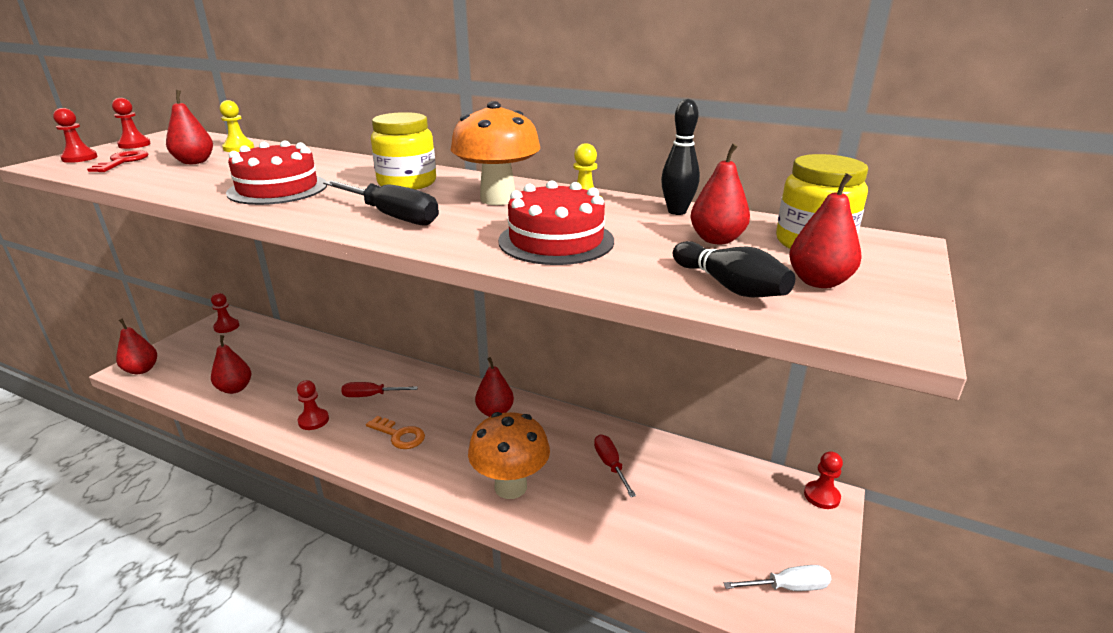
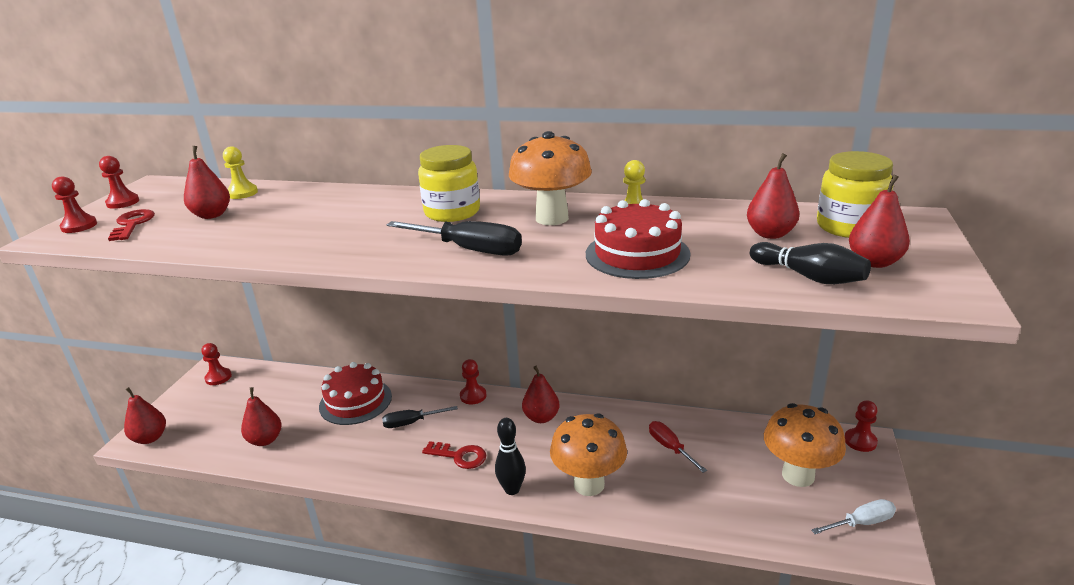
camera: 10 degrees left, 0 degrees up
(278, 189) = (330, 235): red cake -> red cake (355, 401)
(313, 420) = (366, 457): red pawn -> red pawn (473, 396)
(370, 395) = (411, 423): red screwdriver -> black screwdriver
(399, 435) = (459, 456): orange key -> red key
(677, 211) = (719, 210): black bowling pin -> black bowling pin (512, 489)
(736, 520) = (798, 475): none -> orange mushroom

